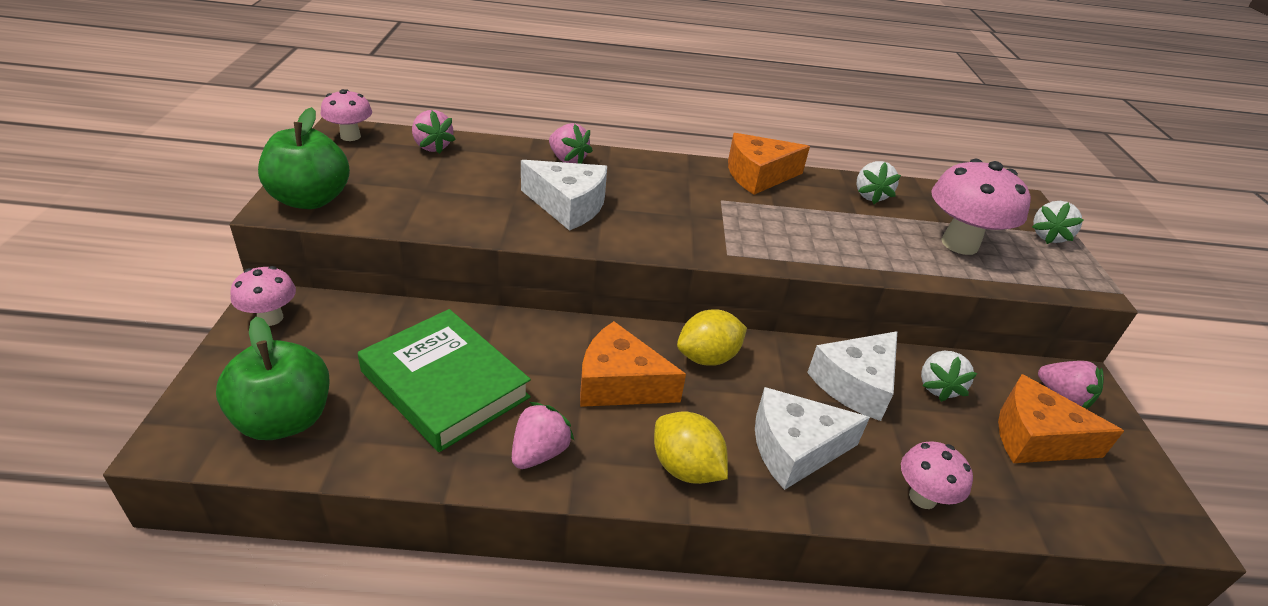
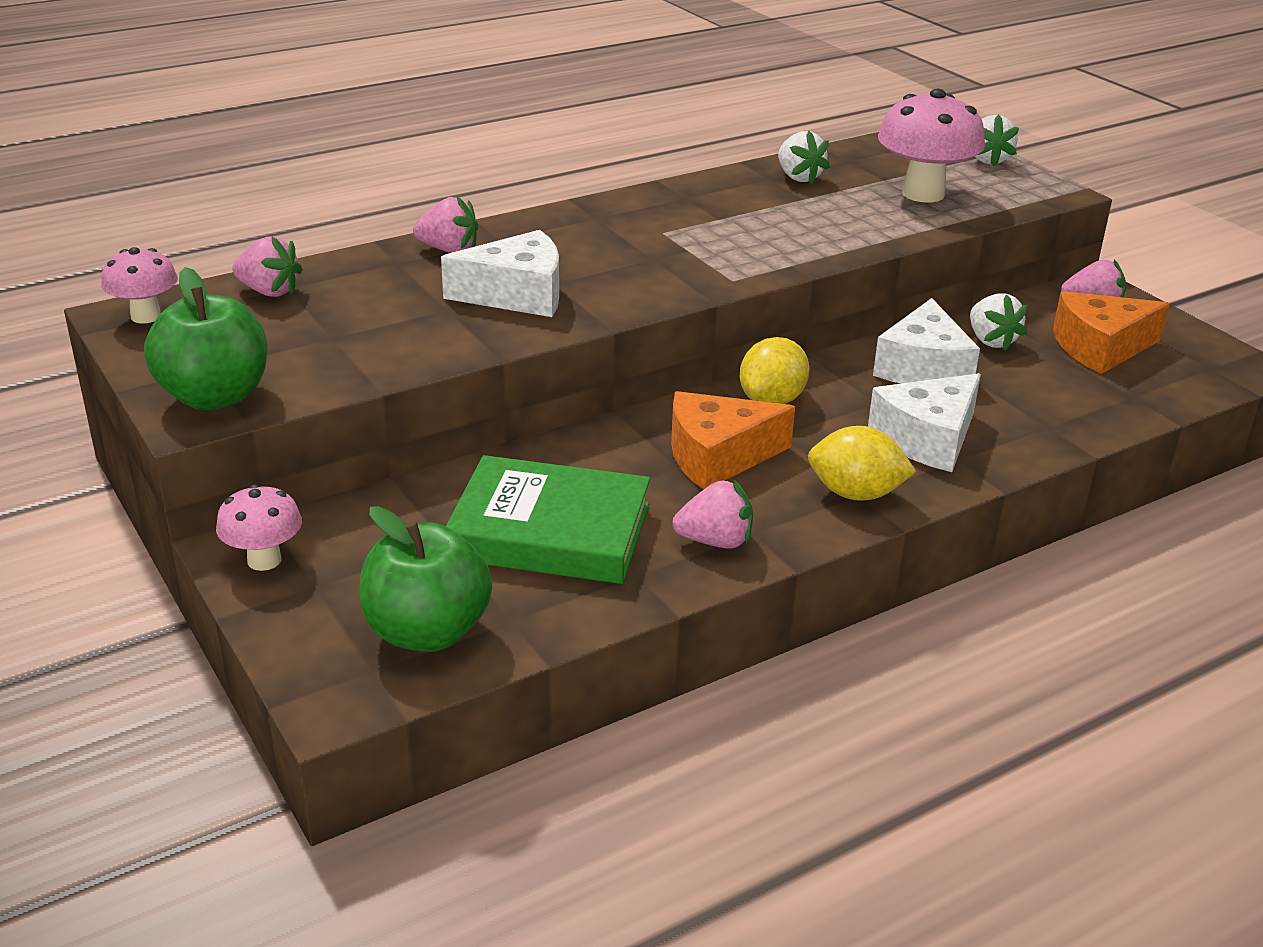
camera: 30 degrees left, 5 degrees down
(539, 452) = (715, 541): pink strawberry -> pink strawberry turned 90 degrees clockwise
(758, 176) = (670, 195): orange cheese -> none
(922, 497) = (1060, 428): pink mushroom -> none

